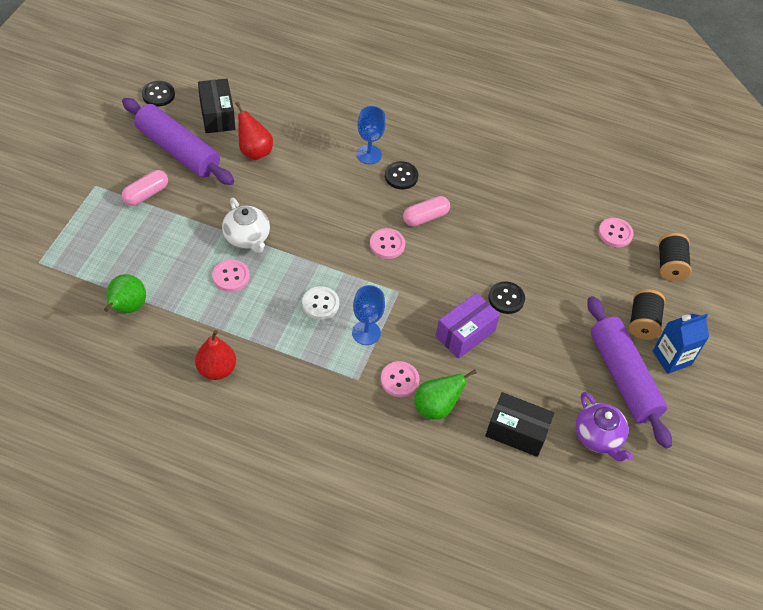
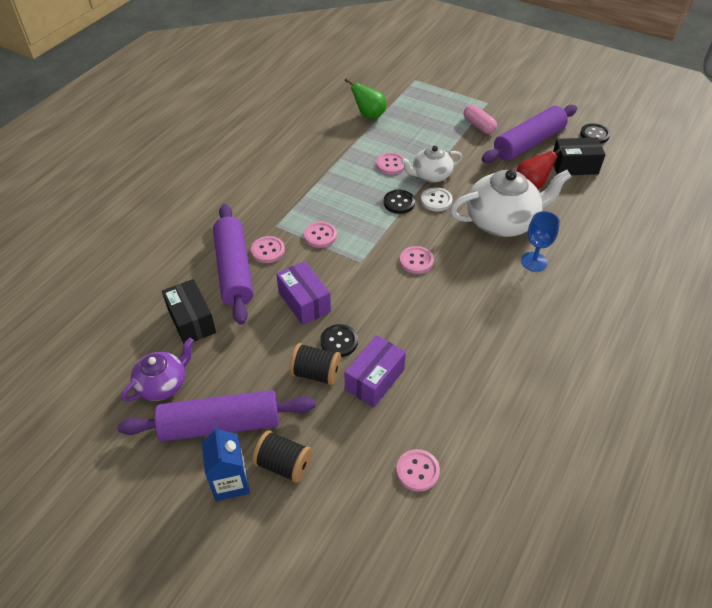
camera: 105 degrees right, 5 degrees down
(216, 369) = (305, 153): red pear -> none
(315, 176) = (502, 221): none -> white teapot
(320, 304) = (355, 211): white button -> white button (436, 200)
(366, 333) = (320, 236): blue goblet -> pink button
(401, 176) = (505, 282): black button -> black button (399, 203)
(425, 217) = (449, 294): pink capsule -> none
(436, 407) = (234, 270): green pear -> purple rolling pin
(516, 432) = (191, 321): black box -> black box turned 60 degrees counterclockwise
(540, 267) = (374, 380): none -> purple box
(598, 437) = (163, 384): purple teapot -> purple teapot turned 150 degrees clockwise
(670, 265) = (361, 523): black spool -> black spool (316, 373)

